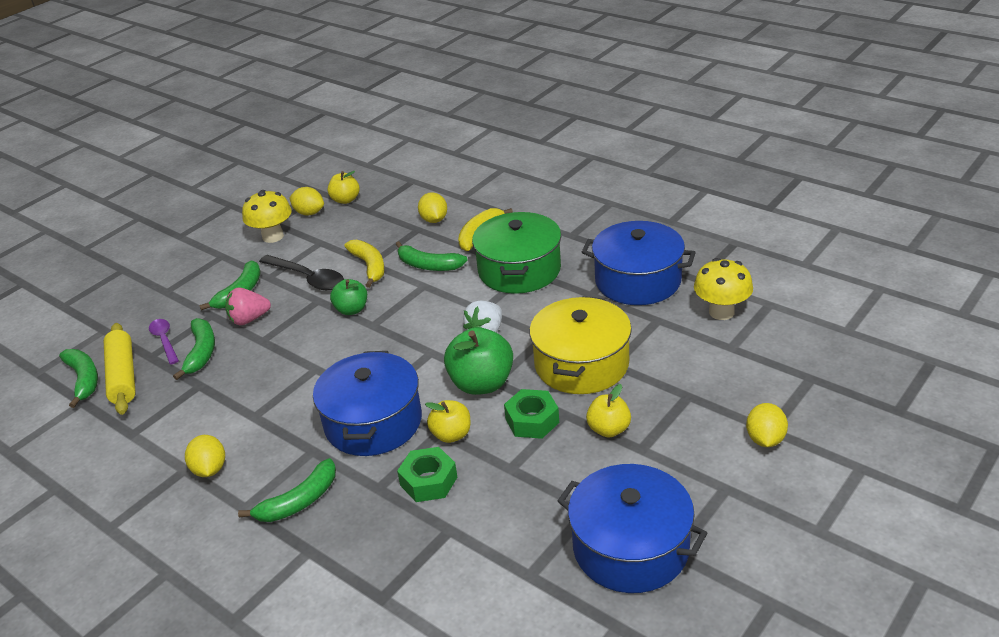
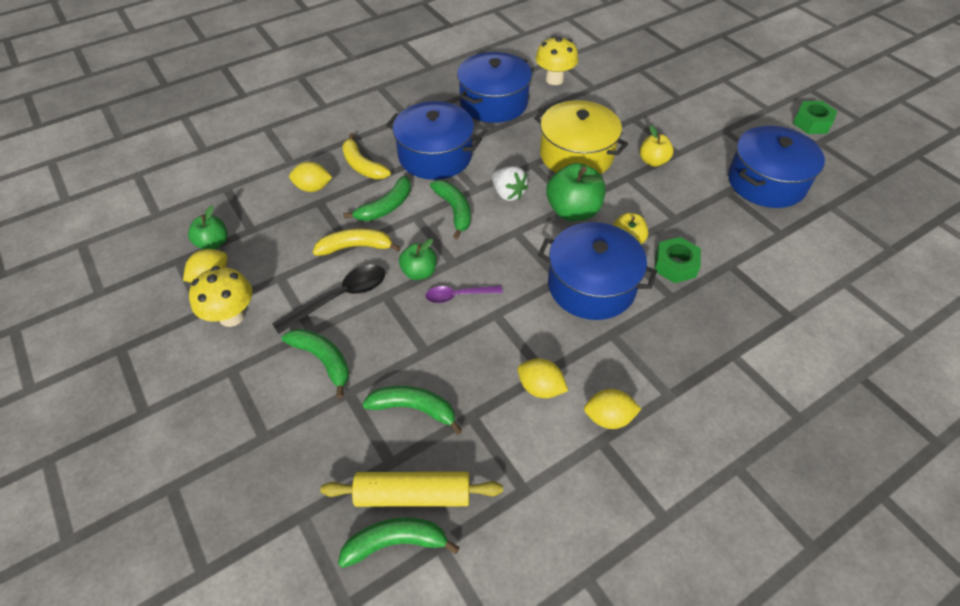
camera: 75 degrees left, 15 degrees up
(164, 340) = (368, 445): purple spoon -> purple spoon (458, 296)
(249, 319) = (380, 357): pink strawberry -> none
(299, 501) = (673, 352): green banana -> green banana (454, 211)
(345, 200) = (213, 243): yellow apple -> green apple
(519, 270) = (435, 156): green pot -> blue pot
(532, 420) = (628, 195): green nut -> green nut (811, 123)
(765, 439) = (687, 102): yellow lemon -> yellow lemon (540, 388)

